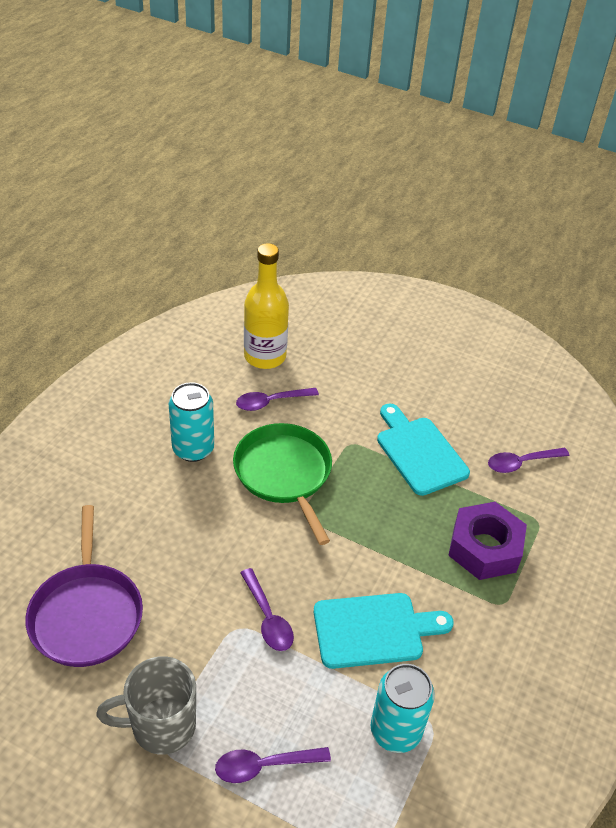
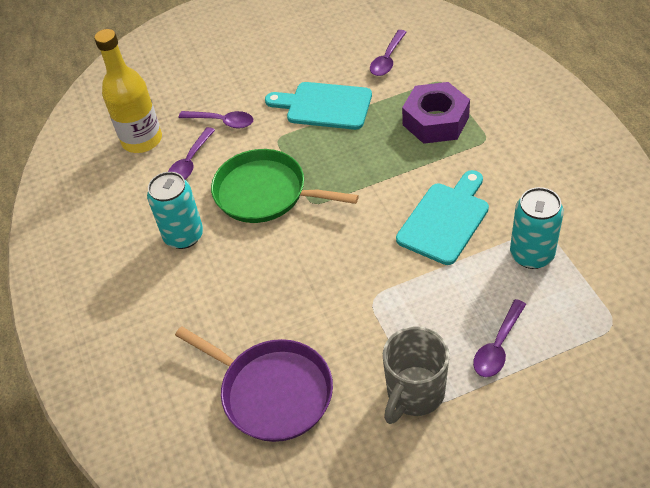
camera: 40 degrees left, 5 degrees up
(268, 618) = (381, 275): purple spoon -> purple spoon (222, 122)

